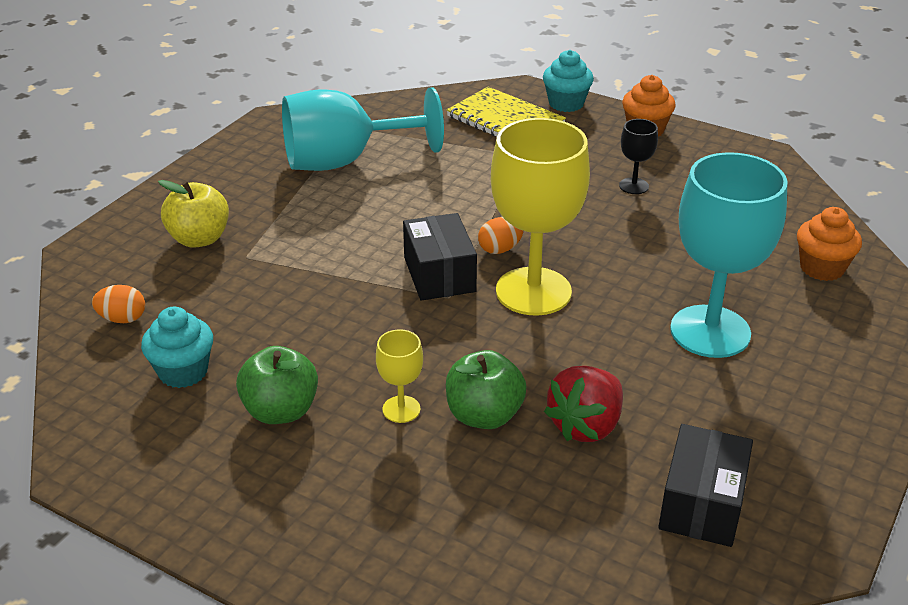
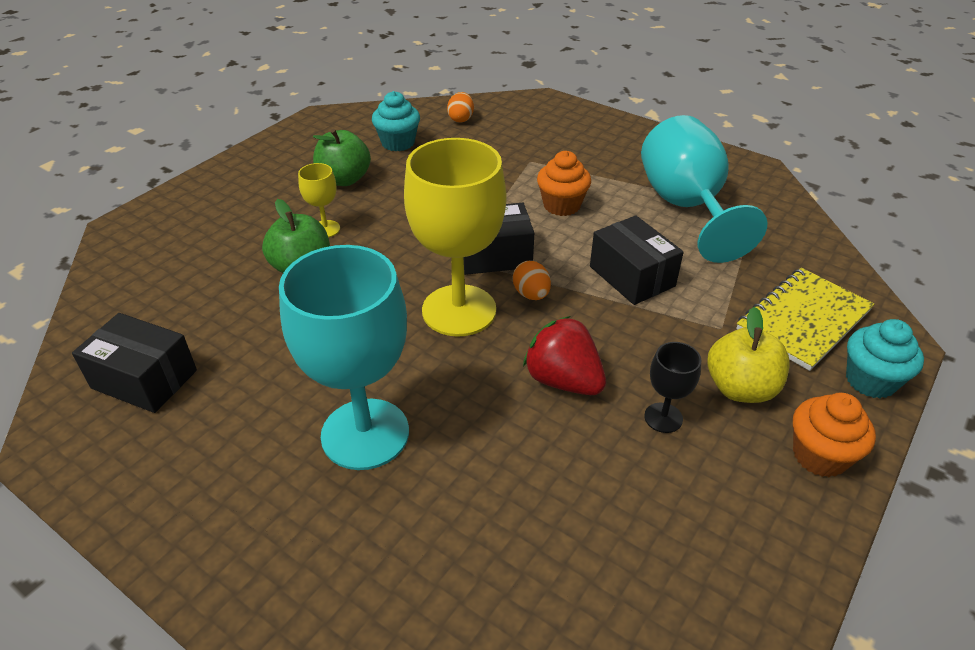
camera: 95 degrees right, 5 degrees up
(199, 239) = (556, 141): yellow apple -> yellow apple (740, 388)
(462, 194) = (632, 276): none -> black box
(586, 426) = (266, 322): red strawberry -> red strawberry (563, 380)
(821, 268) = (466, 587): orange cupcake -> orange cupcake (561, 205)

